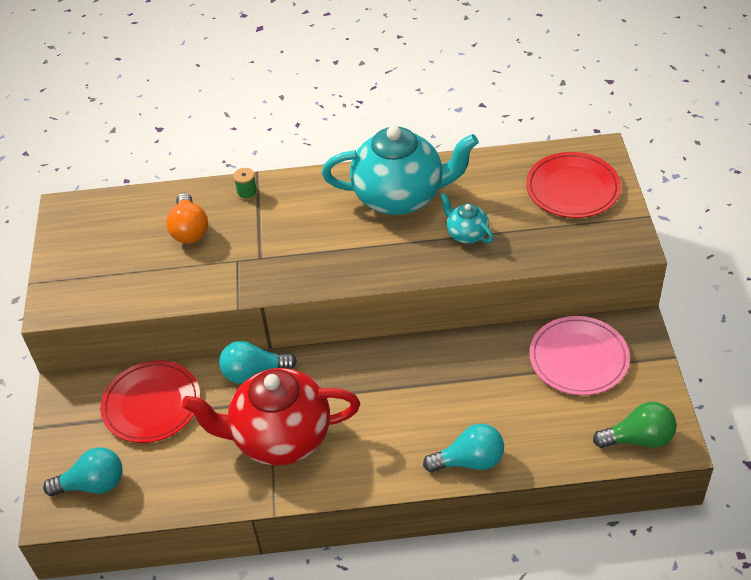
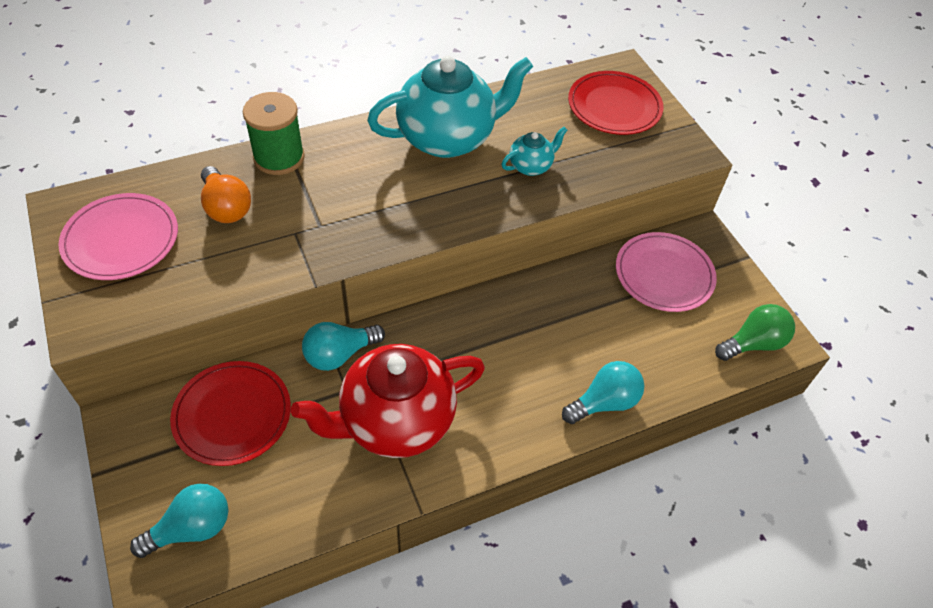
camera: 25 degrees left, 5 degrees up
(100, 243) = (121, 239): none -> pink plate
(247, 193) = (279, 157): green spool -> green spool, size x2.17
(466, 234) = (531, 166): turquoise teapot -> turquoise teapot turned 120 degrees clockwise

